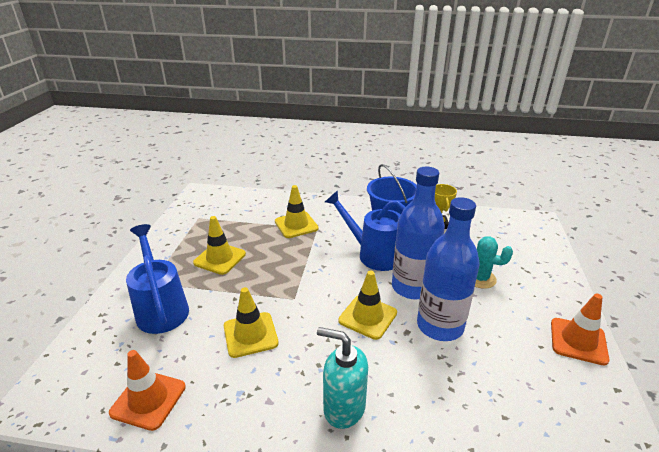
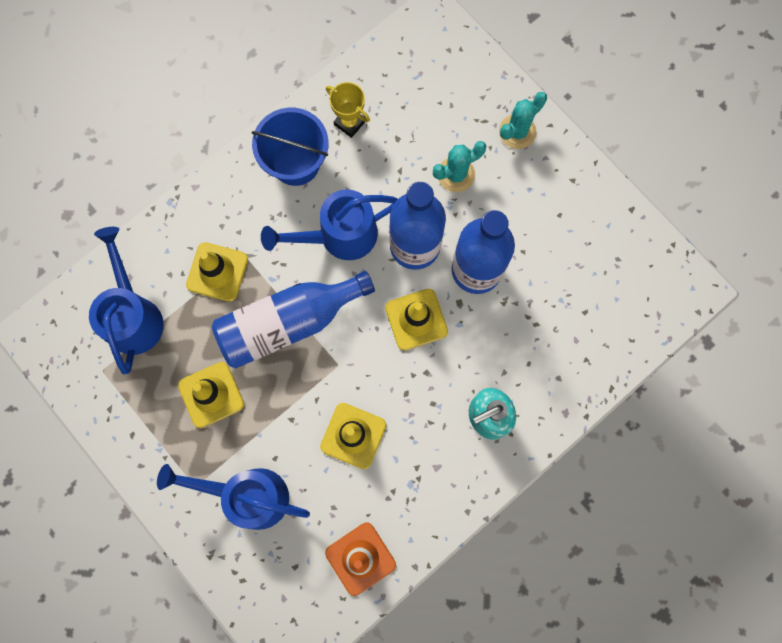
camera: 50 degrees left, 45 degrees up
(240, 212) = (133, 315): none -> blue watering can
(297, 263) = (288, 323): none -> blue bottle
(548, 289) = (517, 131): none -> turquoise cactus
(578, 341) = (579, 181): orange traffic cone -> none

